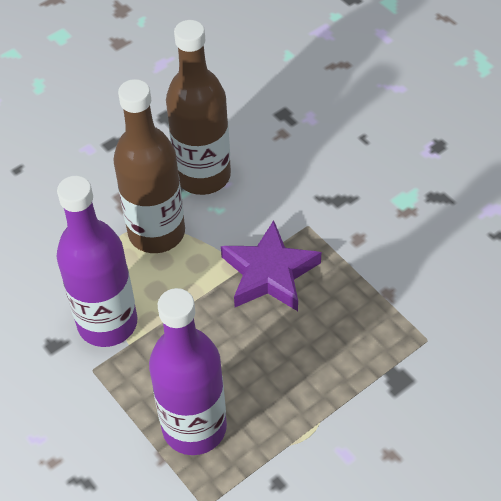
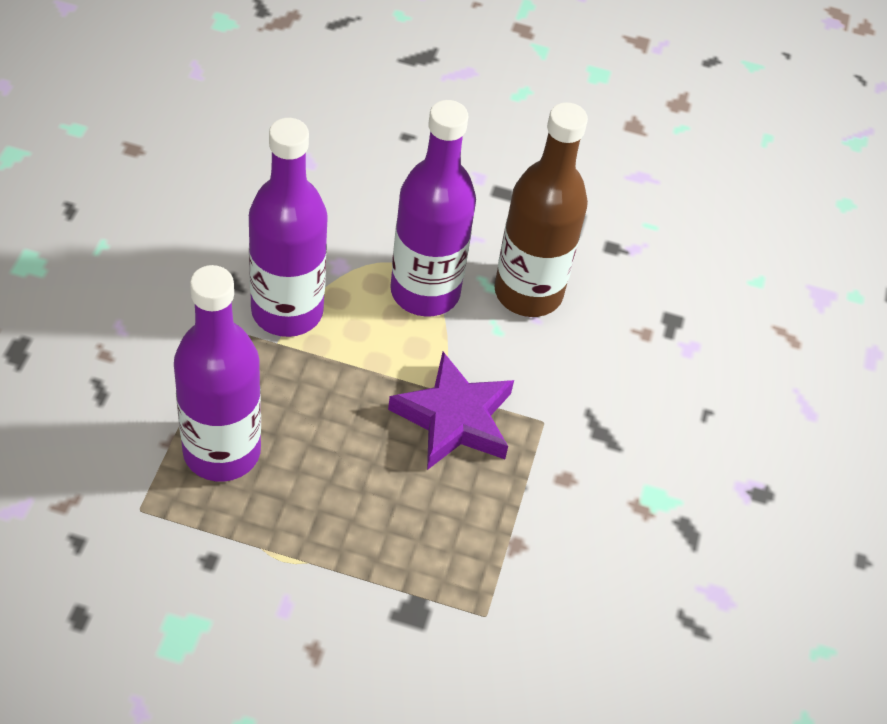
camera: 45 degrees right, 0 degrees up
(156, 233) = (425, 292): brown bottle -> purple bottle

